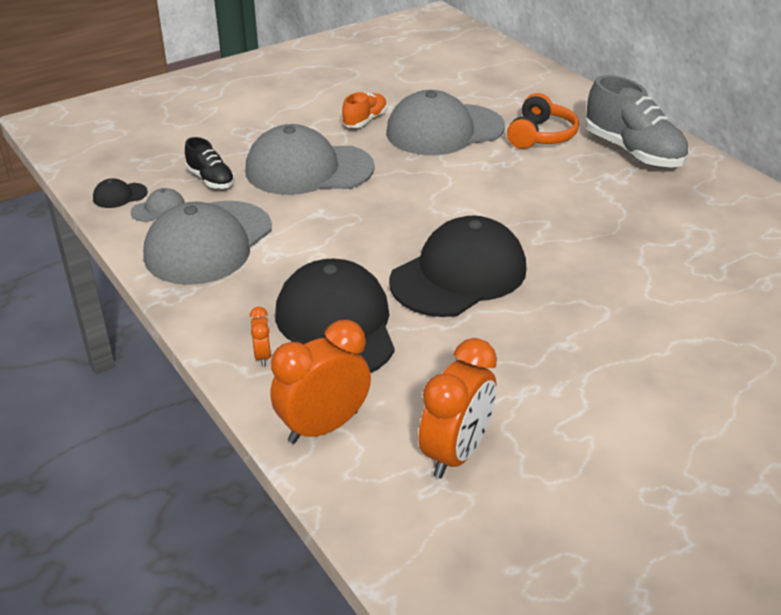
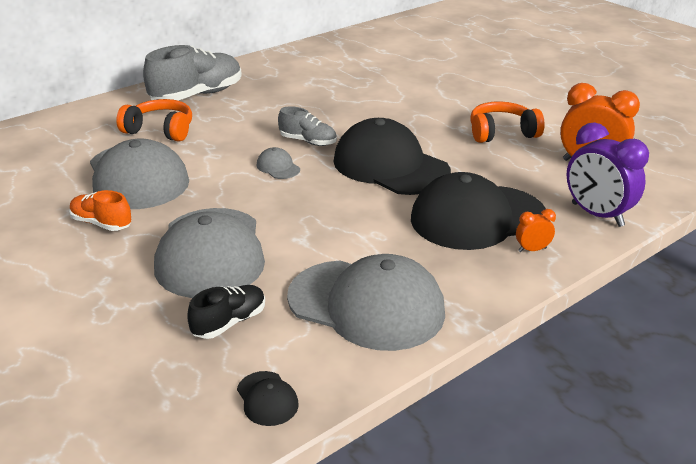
camera: 95 degrees left, 5 degrees down
(158, 209) = (299, 356): grey cap -> grey cap (278, 167)
(323, 427) = (597, 215): orange clock -> purple clock
(519, 221) = (308, 141): none -> grey shoe
(554, 381) = (502, 133): none -> orange headphones

